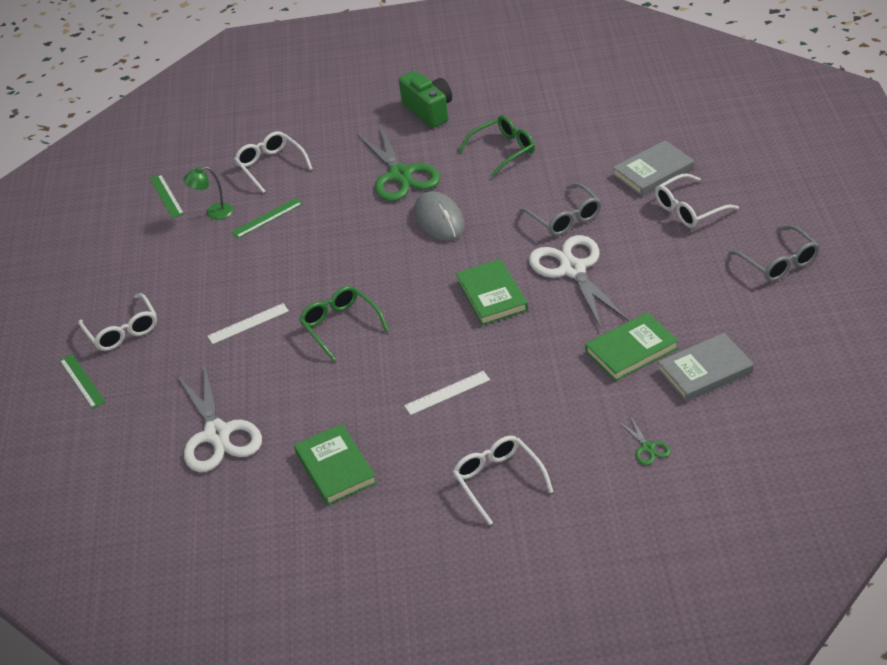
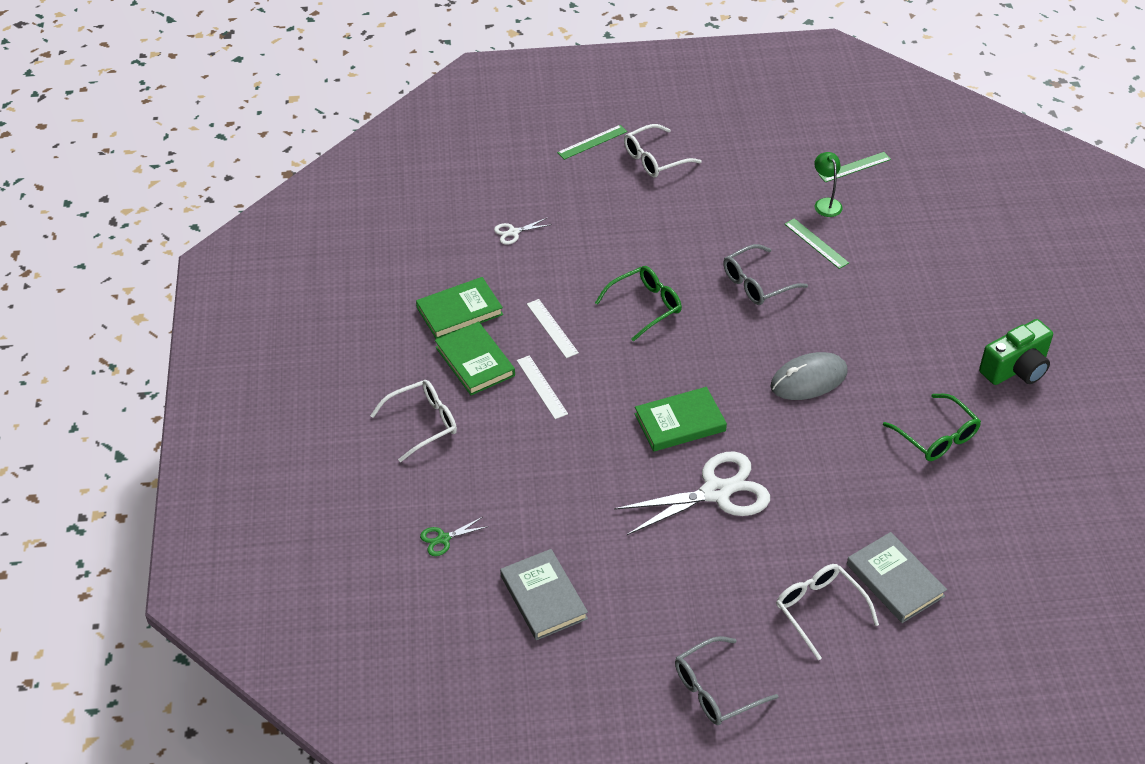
camera: 85 degrees right, 5 degrees up
(217, 434) = (513, 232): white scissors -> white scissors, size x0.43
(248, 323) = (655, 241): white ruler -> white ruler (552, 328)
(271, 166) = (905, 240): white glasses -> none
(400, 175) = (889, 345): green scissors -> none
(565, 218) = (807, 489): grey glasses -> grey glasses (757, 283)
(631, 350) = (583, 536): green book -> green book (475, 361)

